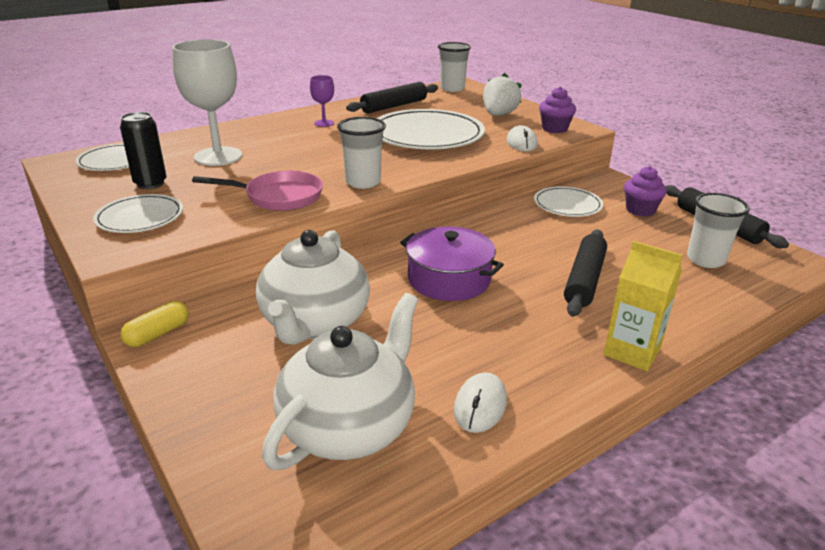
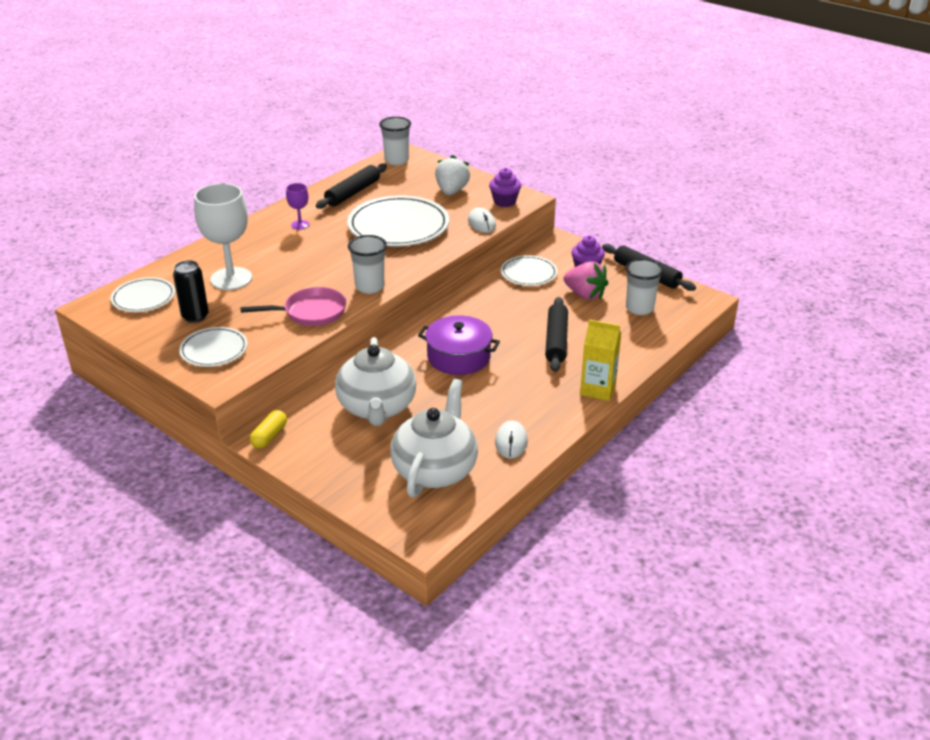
camera: 15 degrees left, 5 degrees up
(633, 235) = (585, 295): none -> pink strawberry

